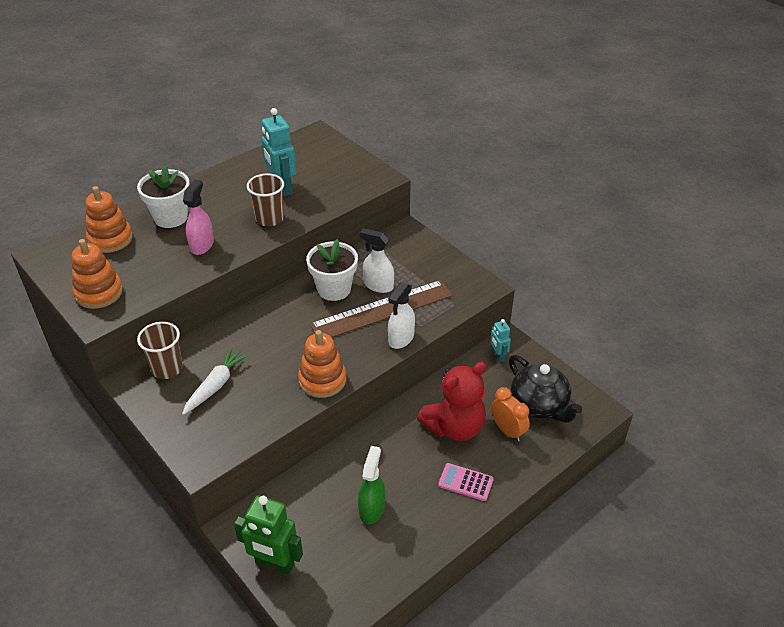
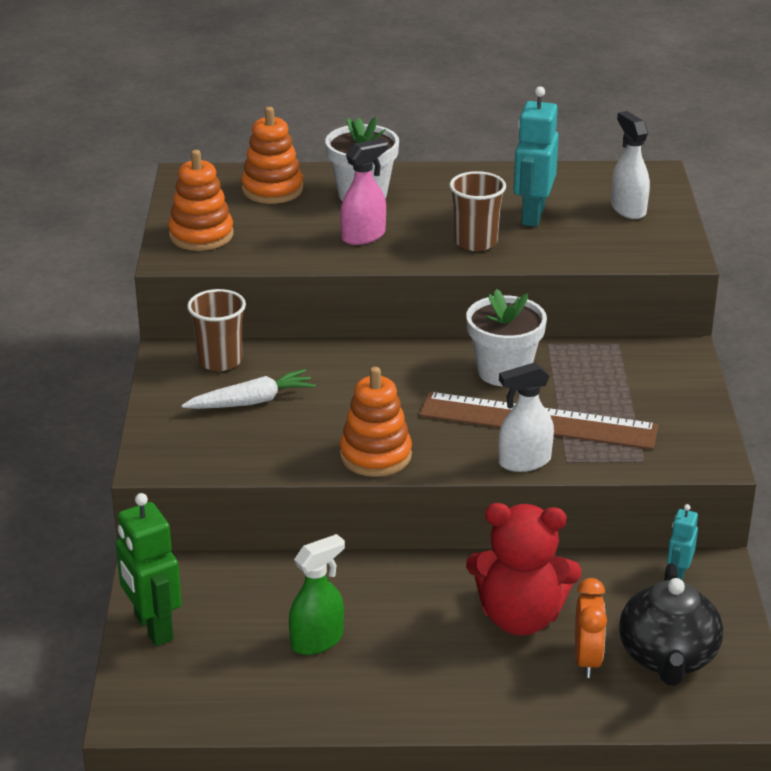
camera: 40 degrees right, 10 degrees down
(378, 285) = (566, 393): white spray bottle -> white spray bottle (628, 209)
(465, 482) = (463, 680): pink calculator -> none

